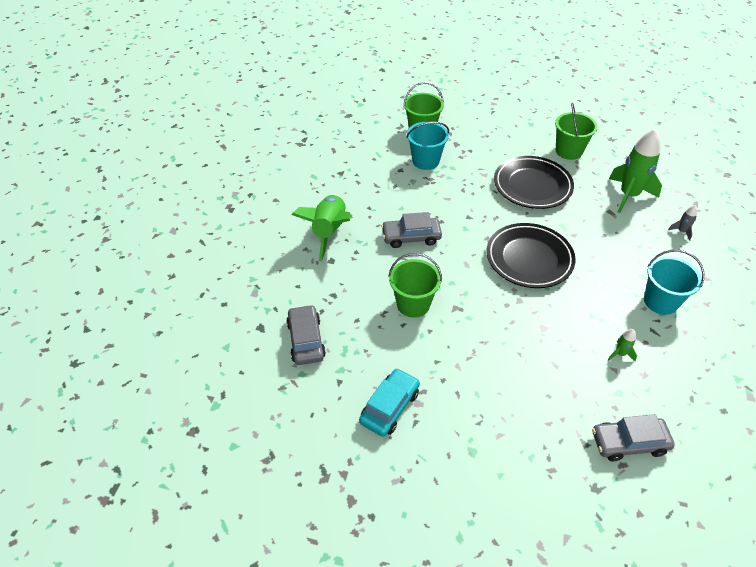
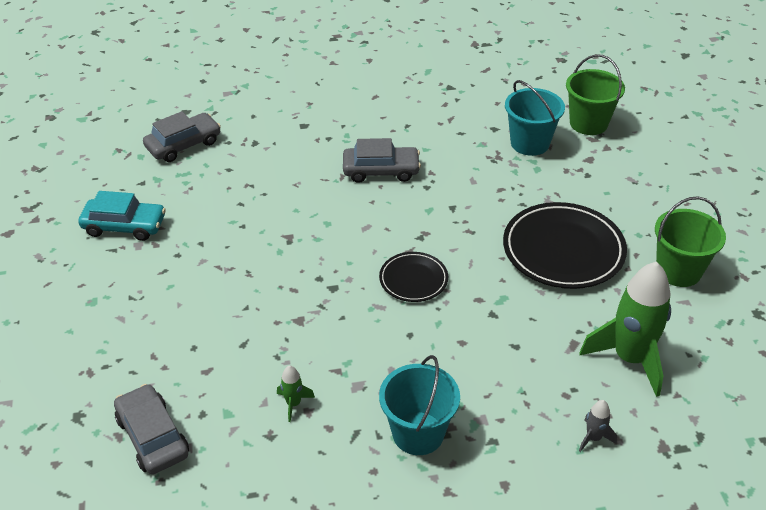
camera: 65 degrees right, 5 degrees down
(329, 231) = (346, 110): green rocket -> none
(411, 237) = (381, 171): grey car -> grey car turned 120 degrees clockwise
(413, 304) = (274, 202): green bucket -> none
(529, 258) = (413, 280): black plate -> black plate, size x0.55

